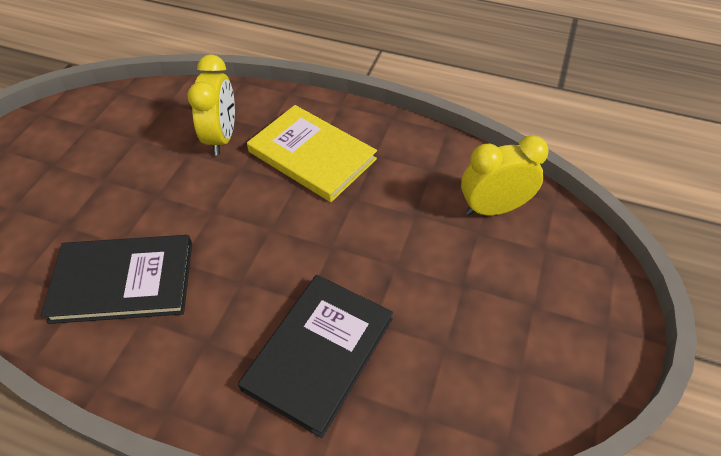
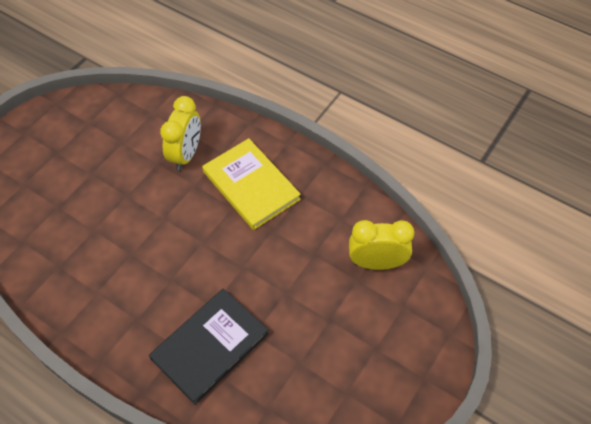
camera: 15 degrees right, 5 degrees up
(123, 281) = (90, 260): black book -> none

